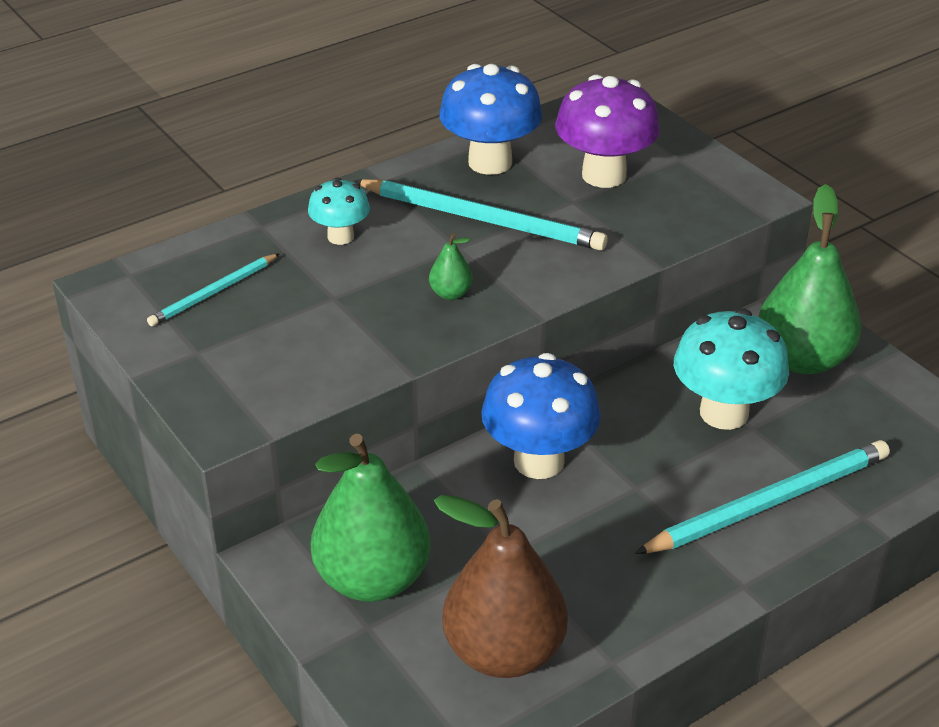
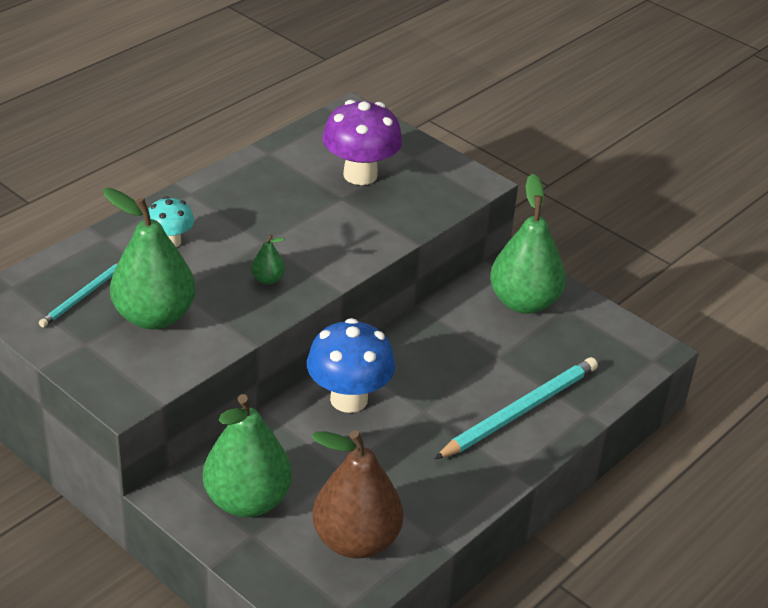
camera: 15 degrees left, 0 degrees up
(293, 326) = (154, 316): none -> green pear
(482, 219) = (277, 218): turquoise pencil -> none
(490, 162) = (271, 171): blue mushroom -> none
(724, 413) = (475, 348): turquoise mushroom -> none

